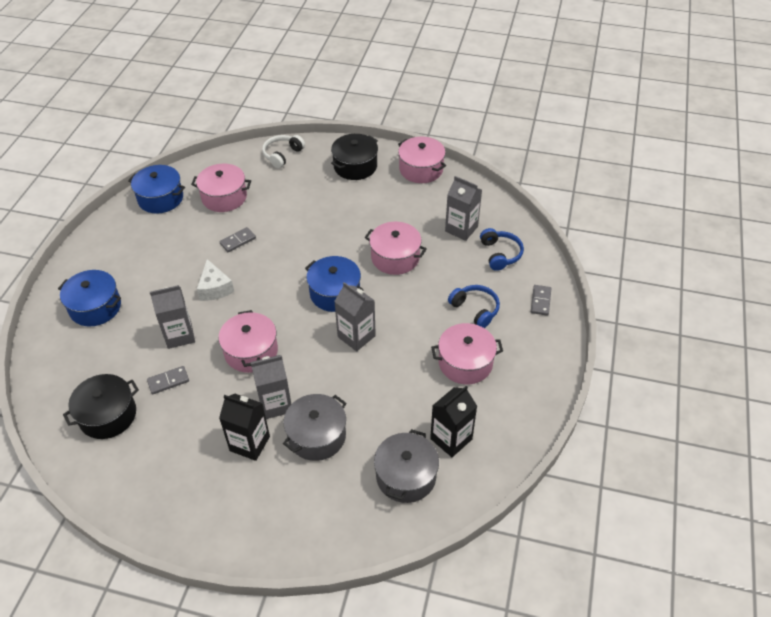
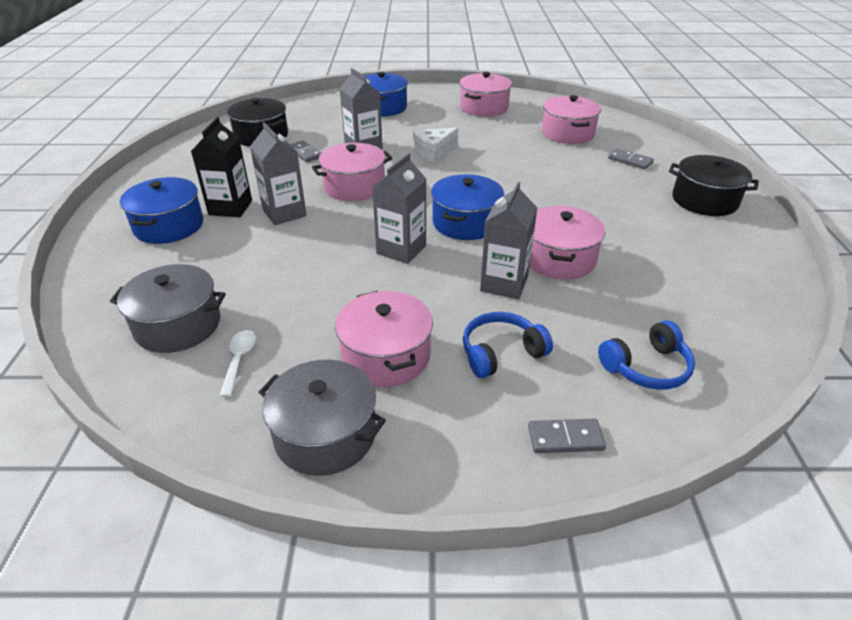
camera: 75 degrees right, 10 degrees down
(161, 198) = (537, 106): blue pot -> blue pot (169, 226)
(238, 241) = (509, 151): grey domino -> grey domino (630, 161)
(282, 155) = (668, 151): white headphones -> none
(317, 436) = (241, 247): grey pot -> grey pot (325, 434)
(421, 169) = (761, 254): pink pot -> pink pot (484, 107)
(451, 439) = (239, 360): black carton -> white spoon
(461, 229) = (668, 313): grey carton -> grey carton (504, 284)
(475, 309) = (501, 353): blue headphones -> blue headphones turned 150 degrees counterclockwise

